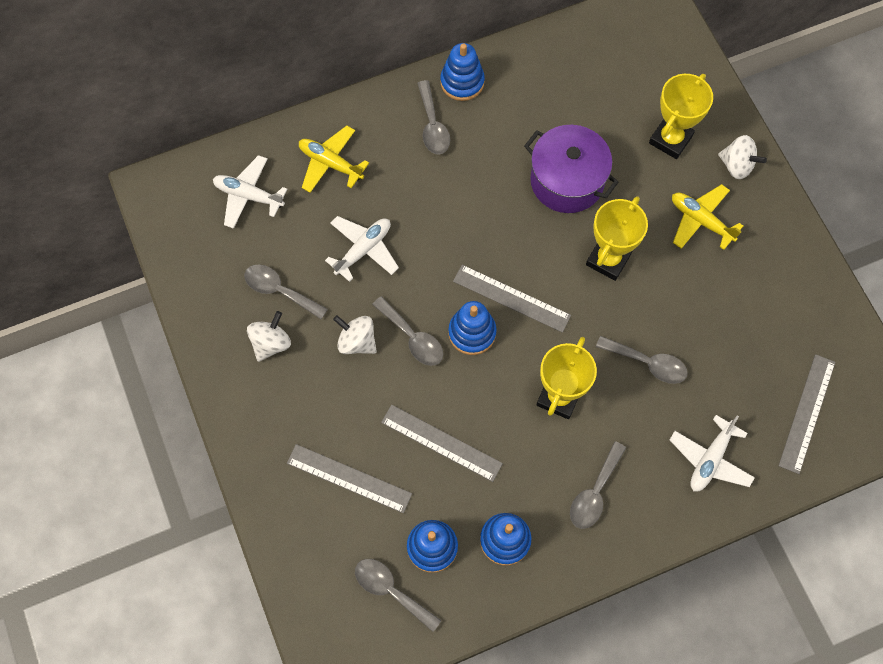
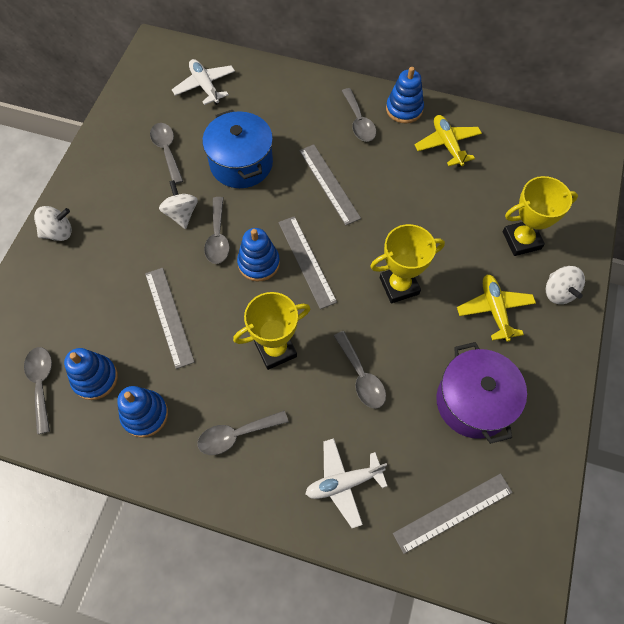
camera: 40 degrees right, 5 degrees down
(271, 343) = (130, 177): white spinning top -> white spinning top (58, 232)
(330, 163) = (272, 101): yellow plane -> yellow plane (447, 144)
(349, 478) = (91, 292): grey ruler -> grey ruler (329, 184)
(363, 250) = (241, 163): white plane -> blue pot
(432, 126) = (359, 122): grey spoon -> grey spoon turned 45 degrees counterclockwise
(567, 181) = (418, 215): purple pot -> purple pot (473, 402)

